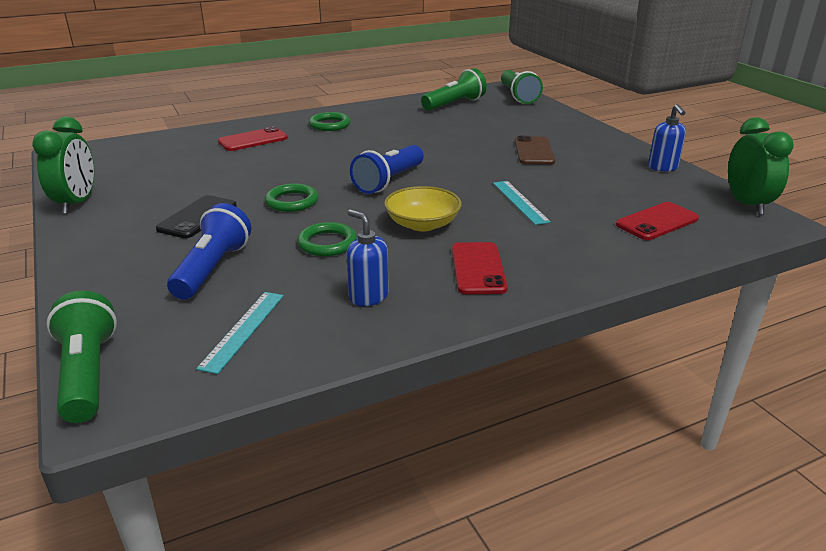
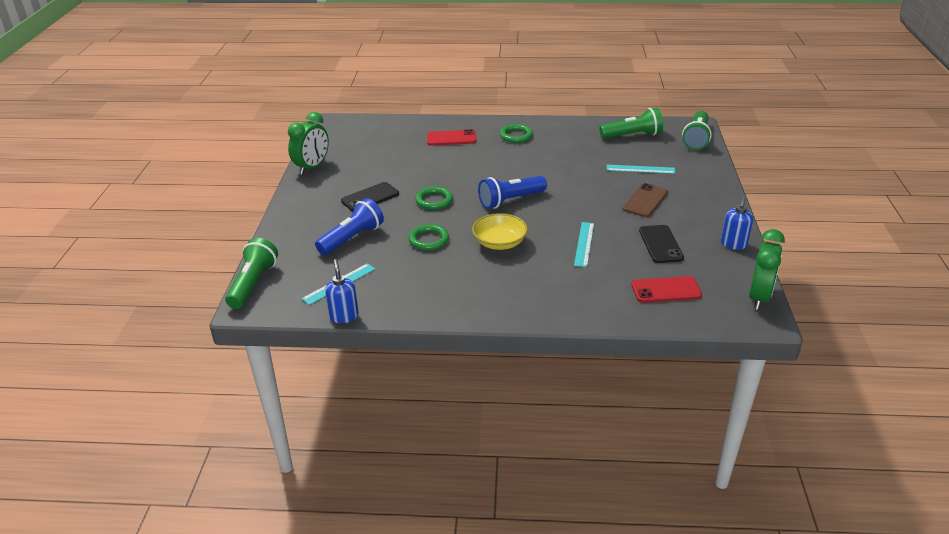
camera: 30 degrees right, 5 degrees up
(368, 296) = (420, 285): blue soap dispenser -> blue soap dispenser (344, 316)
(478, 268) = (502, 287): red phone -> none
(496, 128) = (640, 169): none -> turquoise ruler
(597, 183) = (660, 244): none -> black phone

